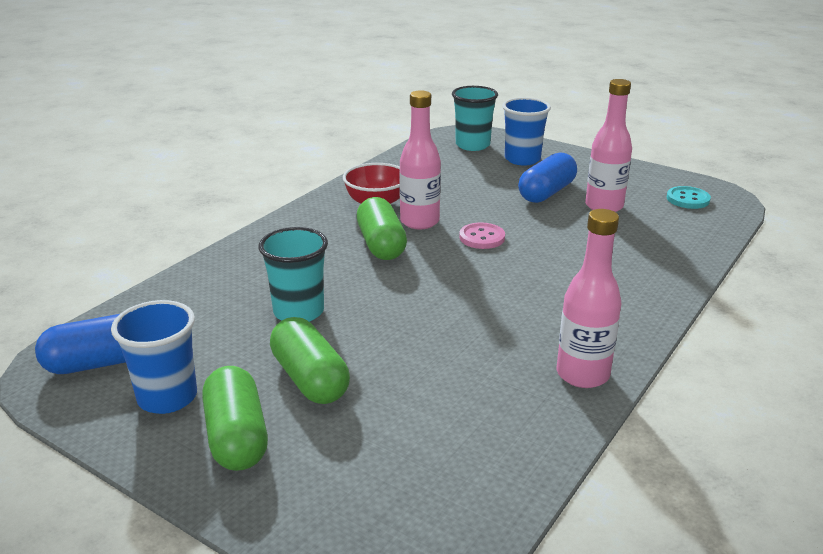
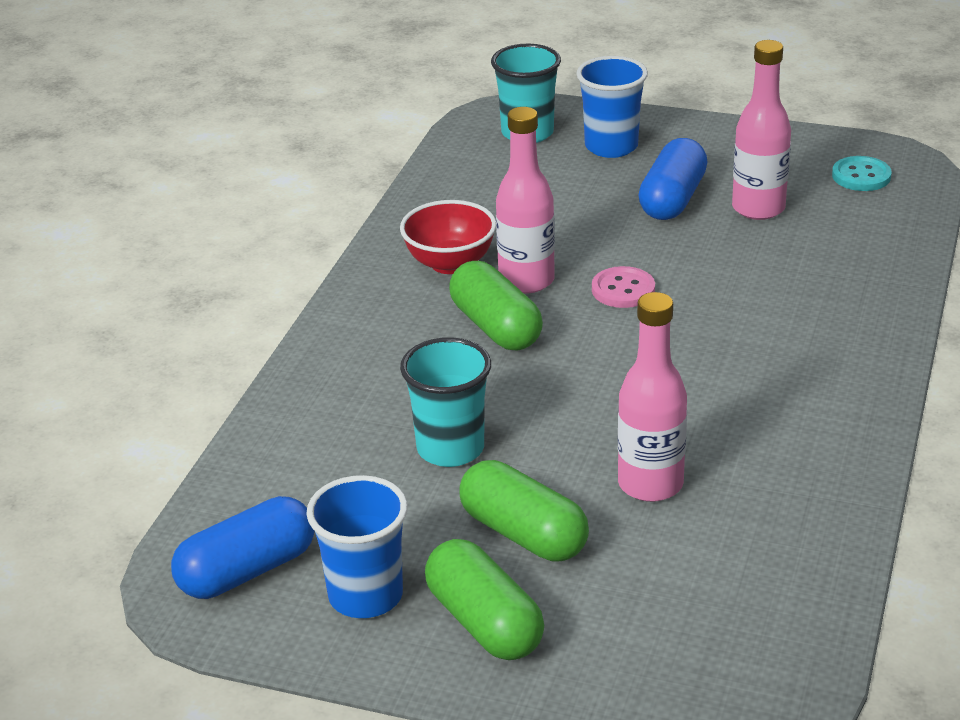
camera: 15 degrees left, 5 degrees up
(582, 374) = (837, 457): pink bottle -> pink bottle (650, 484)

